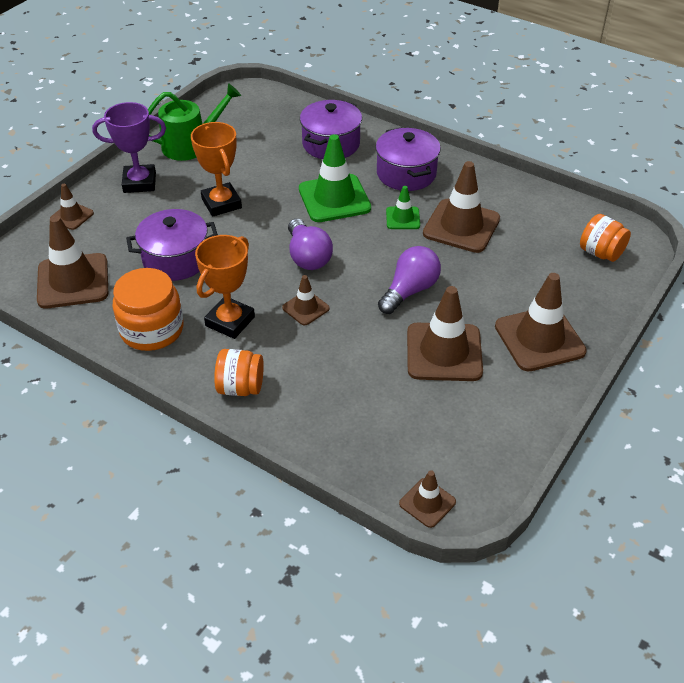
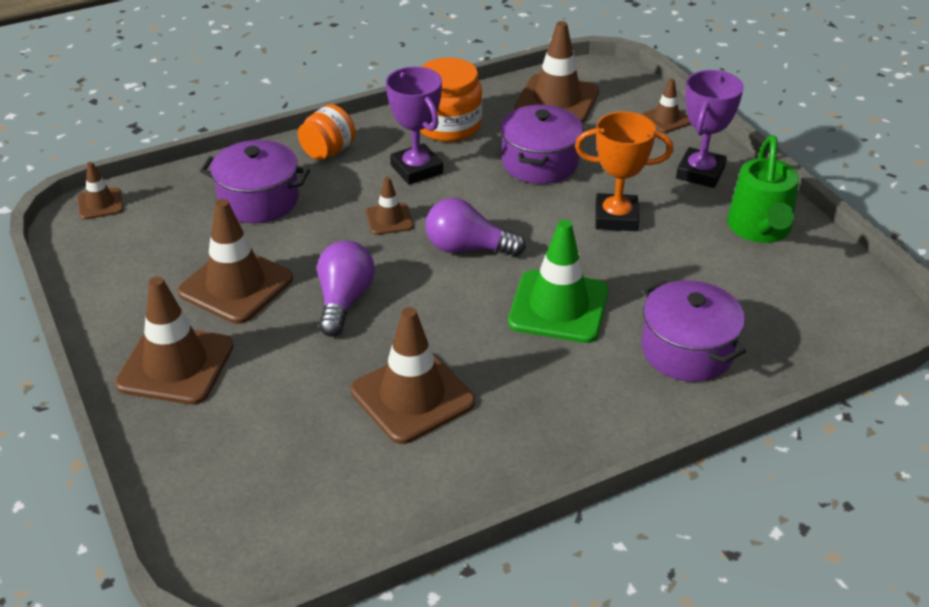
camera: 120 degrees right, 5 degrees down
(230, 321) = (416, 169): orange trophy -> purple trophy
(403, 218) = (472, 350): green traffic cone -> none
(406, 174) = (564, 395): purple pot -> purple pot (259, 200)
(410, 290) = (344, 300): purple light bulb -> purple light bulb turned 150 degrees counterclockwise
(600, 253) = (240, 510): orange jar -> none

